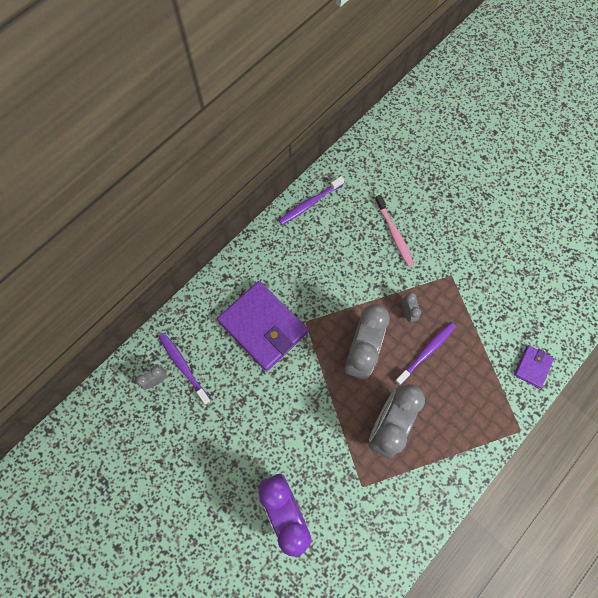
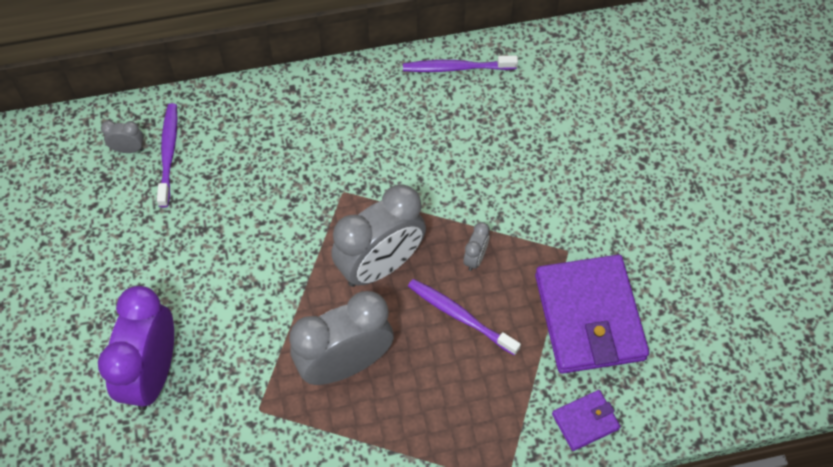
camera: 35 degrees right, 10 degrees down
(263, 327) = (290, 167): purple wallet -> purple wallet (589, 317)
(394, 234) = (533, 160): pink toothbrush -> none
(426, 352) = (460, 316): purple toothbrush -> purple toothbrush turned 135 degrees counterclockwise

